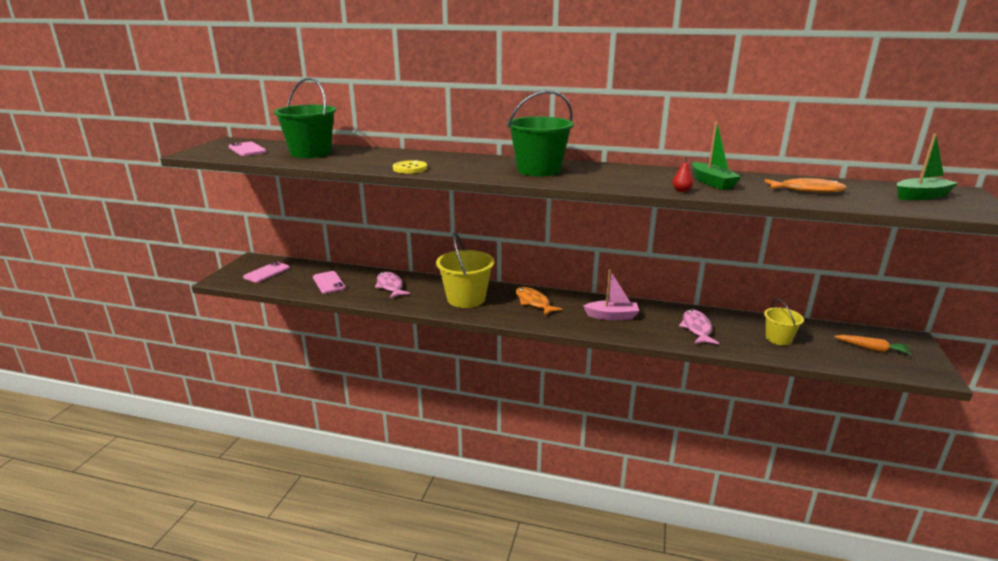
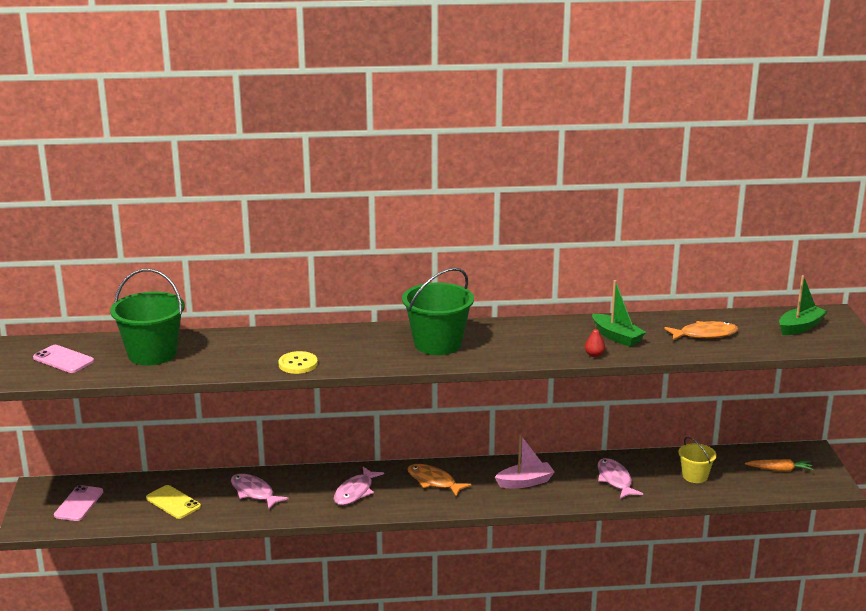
camera: 20 degrees left, 0 degrees up
(329, 282) = (173, 502): pink phone -> yellow phone
(466, 299) = (355, 492): yellow bucket -> pink fish

